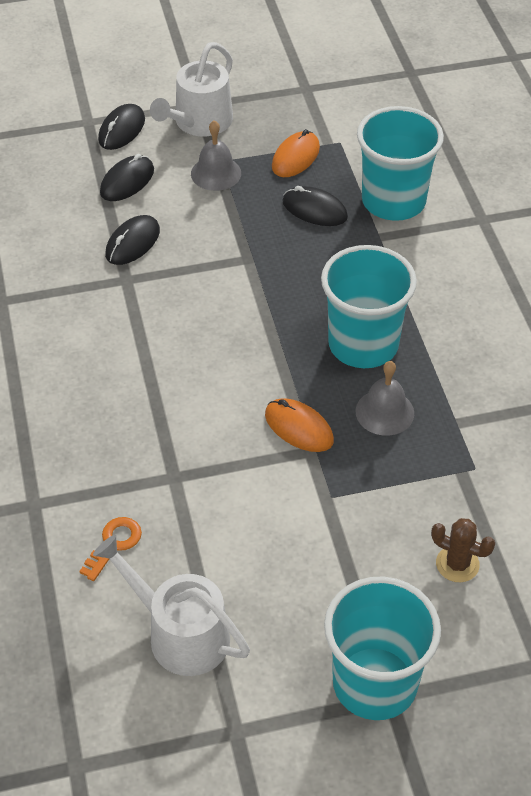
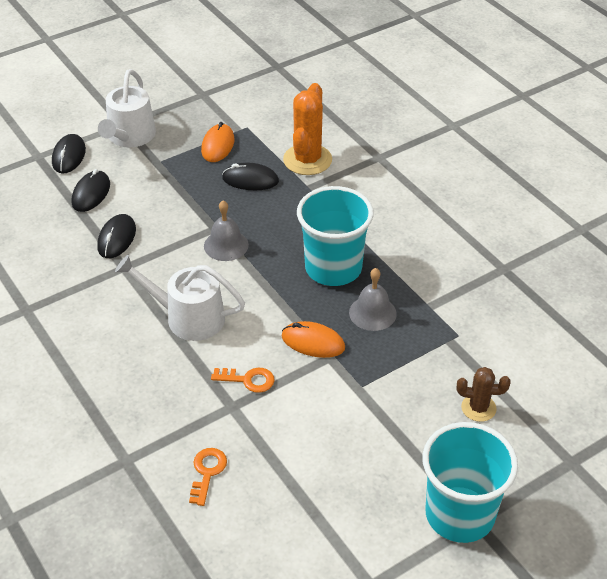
camera: 20 degrees left, 5 degrees down
(180, 634) = (293, 525): white watering can -> white watering can (188, 317)
(205, 451) = (248, 380): none -> orange key
(216, 173) = (160, 171): grey bell -> grey bell (226, 245)
(393, 201) = (307, 160): turquoise cup -> orange cactus

